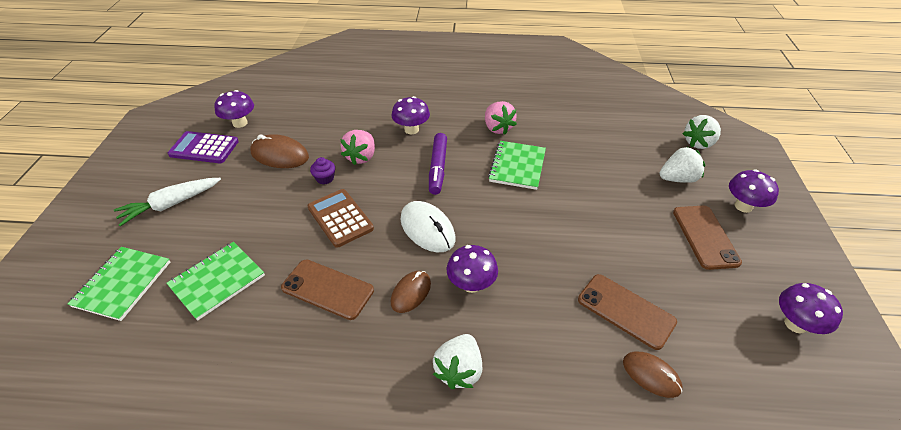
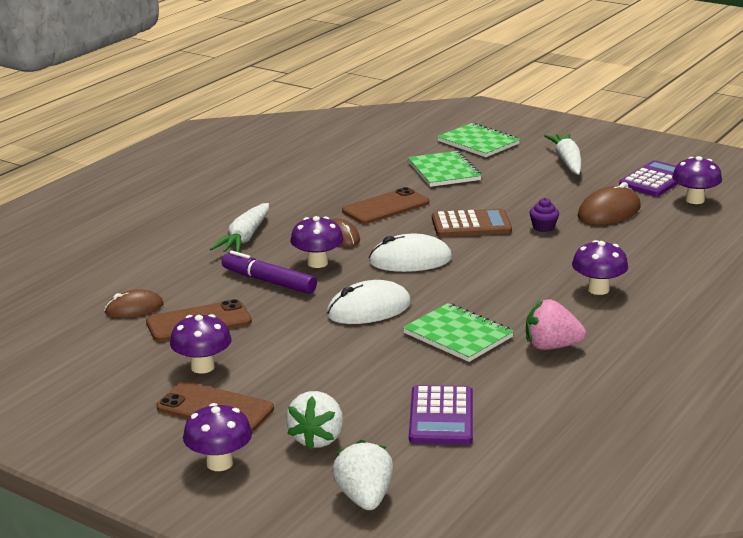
camera: 120 degrees right, 20 degrees down
(361, 157) = (565, 251): pink strawberry -> none
(438, 168) = (503, 287): purple marker -> purple marker (269, 281)
(459, 370) = (244, 238): white strawberry -> white carrot
(520, 220) = (368, 309): none -> white mouse
(607, 143) = (441, 417): none -> purple calculator
(795, 324) = (67, 402): purple mushroom -> purple mushroom (202, 367)

